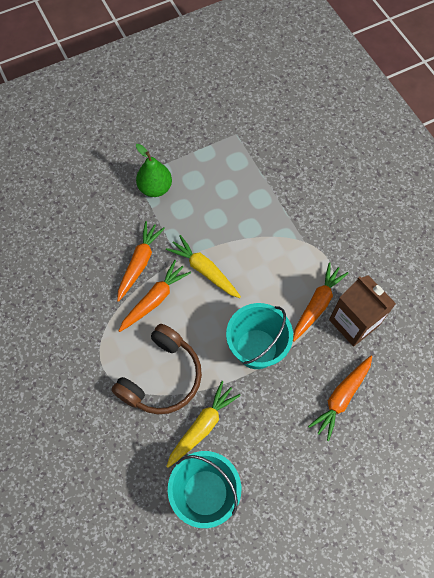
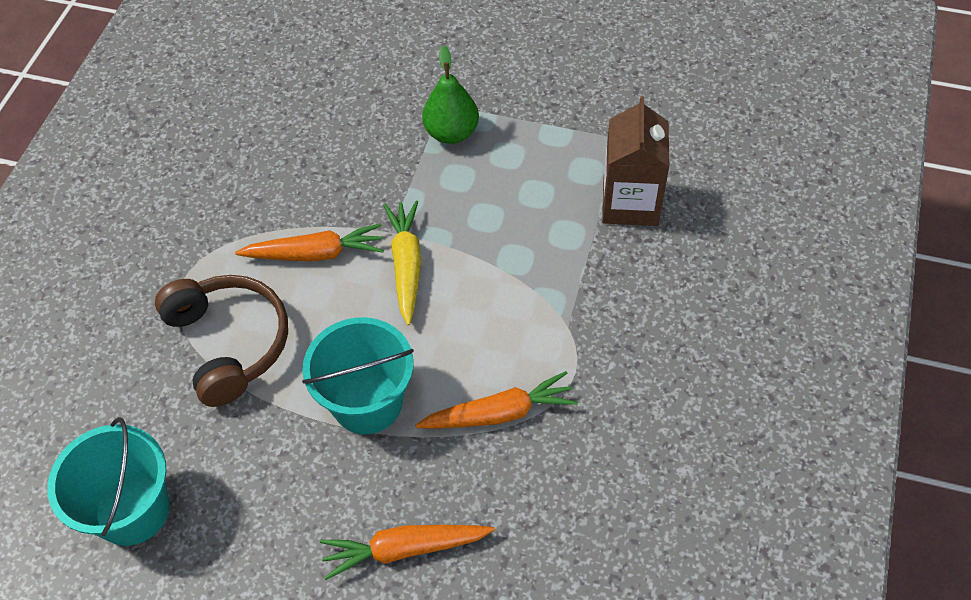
camera: 45 degrees right, 10 degrees down
(139, 263) = (343, 201): orange carrot -> none
(161, 377) = (229, 343): brown headphones -> brown headphones turned 105 degrees counterclockwise
(202, 426) = (211, 435): yellow carrot -> none
(354, 322) = (523, 474): brown carton -> brown carton (630, 203)

